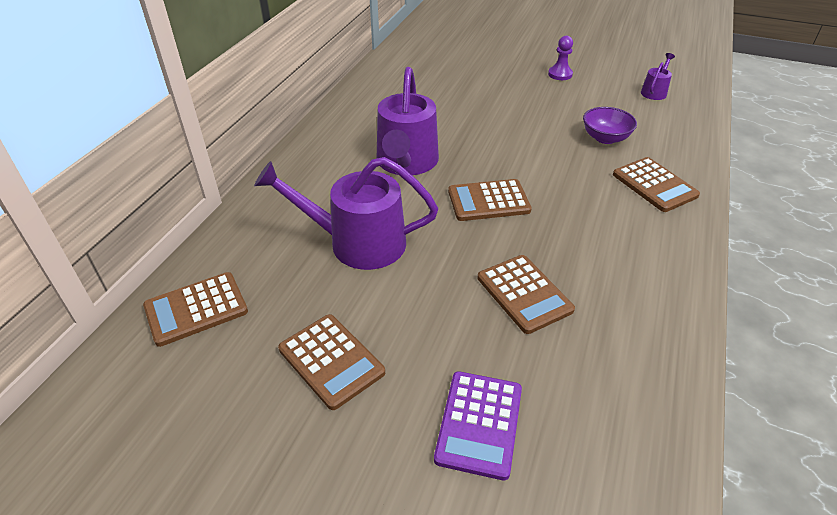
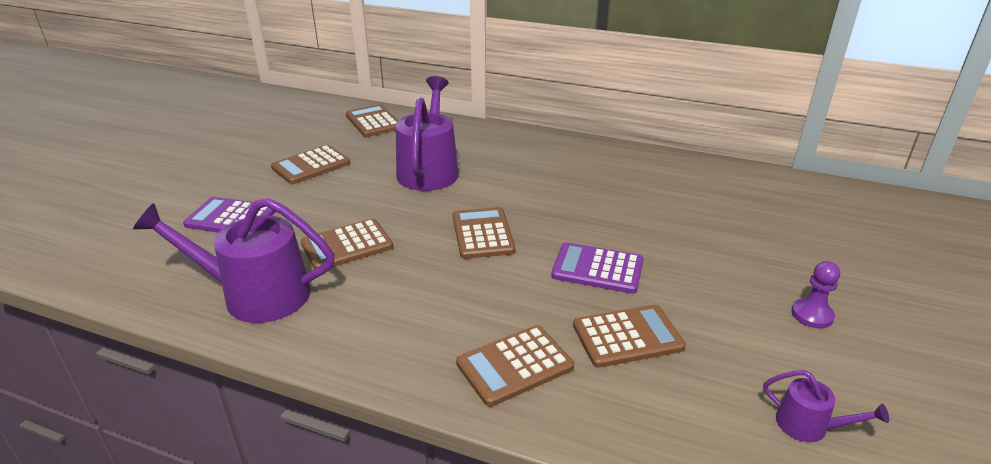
camera: 90 degrees right, 10 degrees down
(406, 162) = (547, 190): purple watering can -> purple watering can (256, 294)
(530, 144) = (597, 269): none -> purple calculator
(605, 138) = (627, 336): purple bowl -> brown calculator

